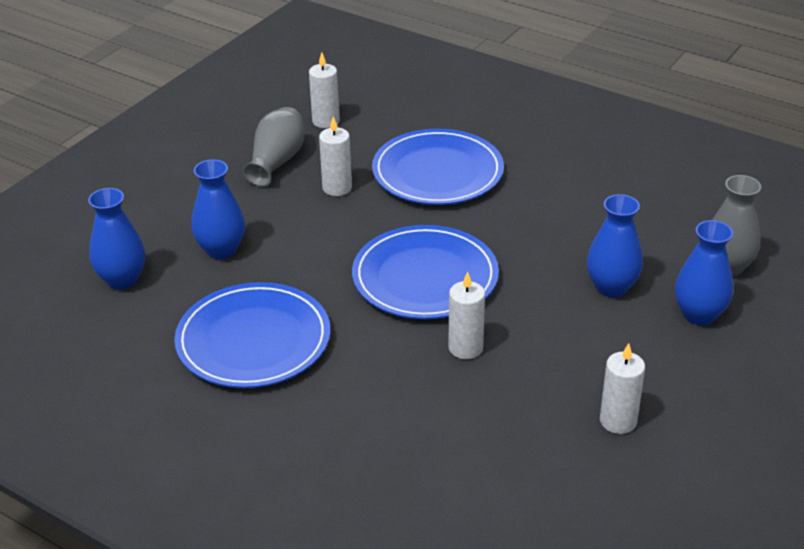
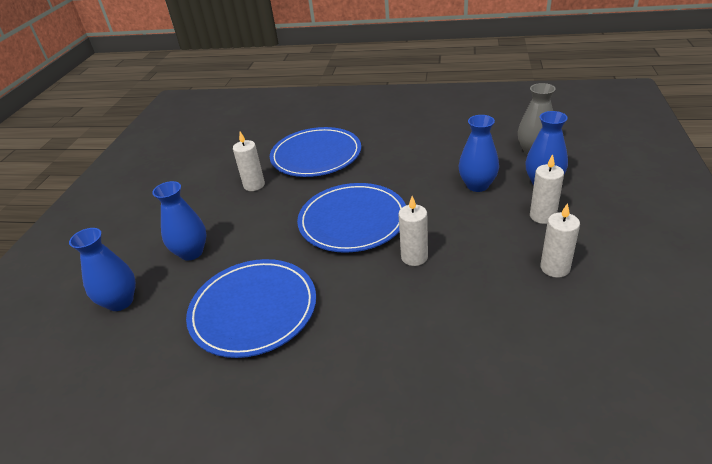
camera: 20 degrees left, 0 degrees up
(277, 161) = (201, 182): grey vase -> none
(326, 121) = (222, 149): white candle -> white candle (542, 216)

